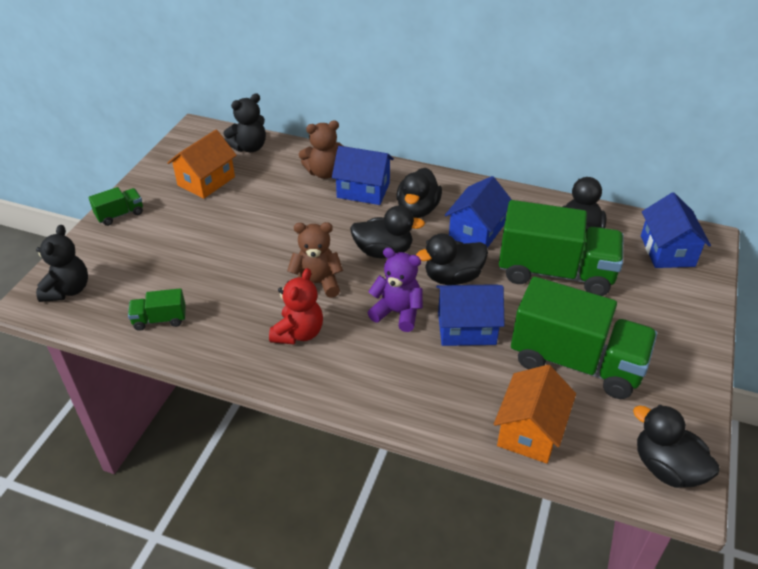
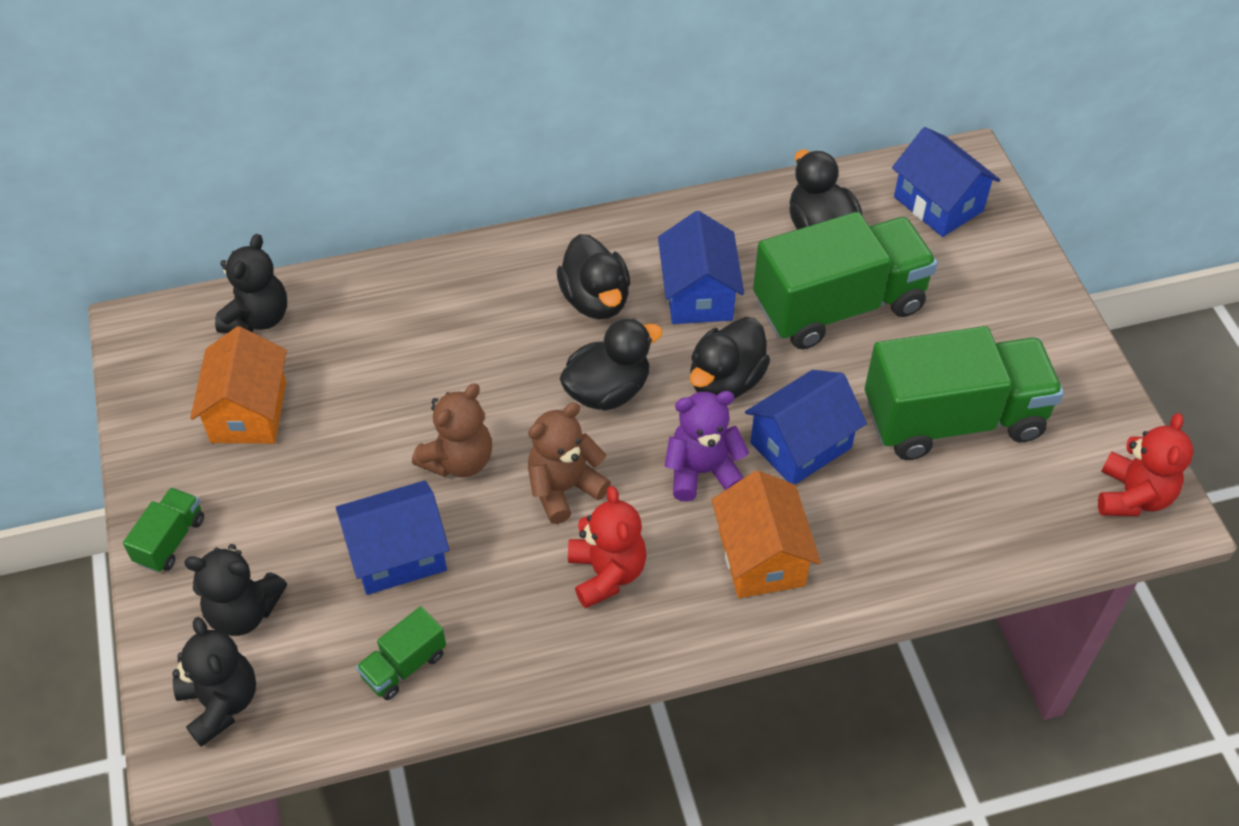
camera: 35 degrees left, 10 degrees up
(117, 258) = (243, 611): none -> black teddy bear
(324, 172) = (413, 305): brown teddy bear -> brown teddy bear (458, 460)
(363, 190) = (495, 307): blue house -> blue house (398, 554)
(530, 431) = (972, 538): orange house -> orange house (761, 557)
(666, 468) = (1132, 496): black duck -> red teddy bear

